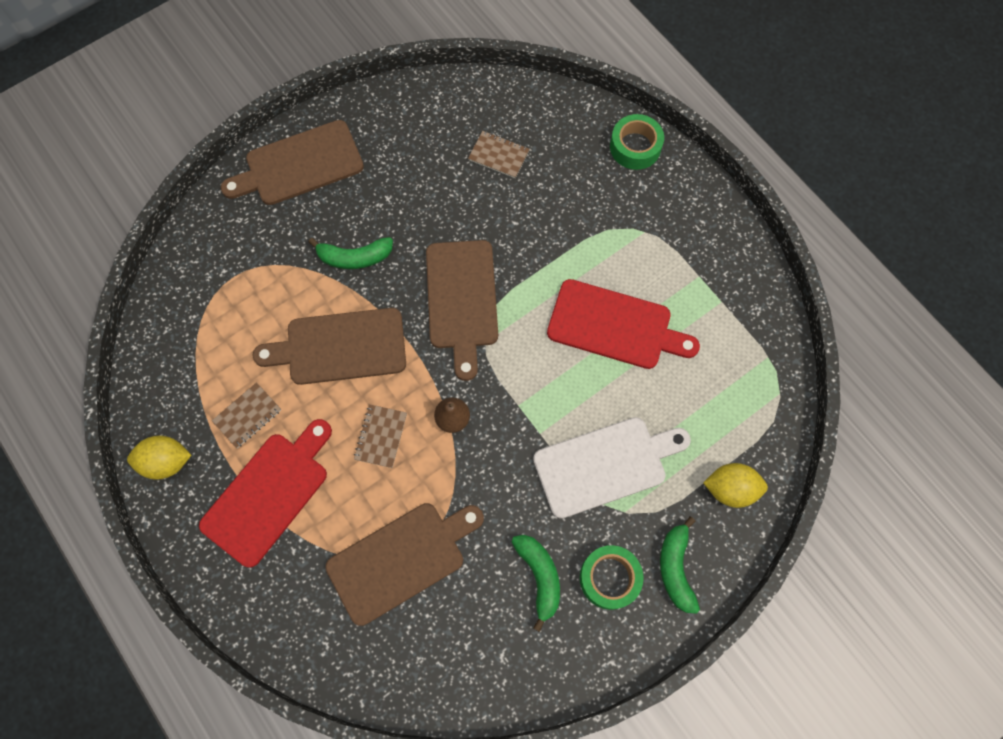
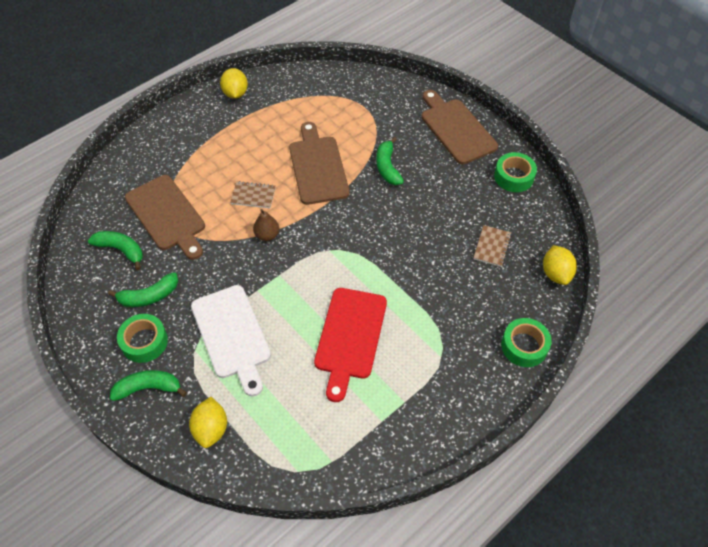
camera: 85 degrees right, 15 degrees down
(247, 416) = (266, 126): brown notebook -> none
(269, 494) = (214, 143): red cutting board -> none
(393, 113) = (514, 177): none -> green tape
(457, 624) = (121, 250): none -> green banana
(461, 300) = (361, 233): brown cutting board -> none
(543, 98) = (555, 273): none -> yellow lemon

